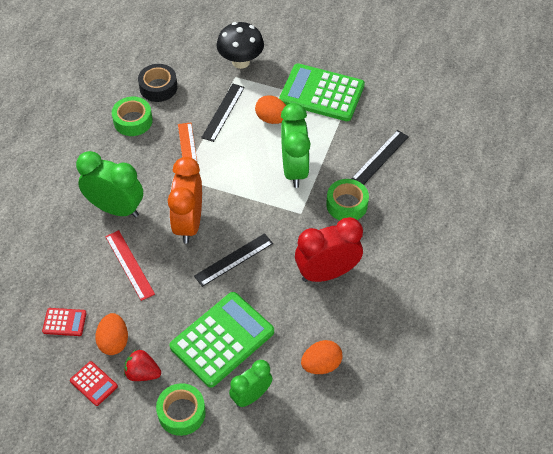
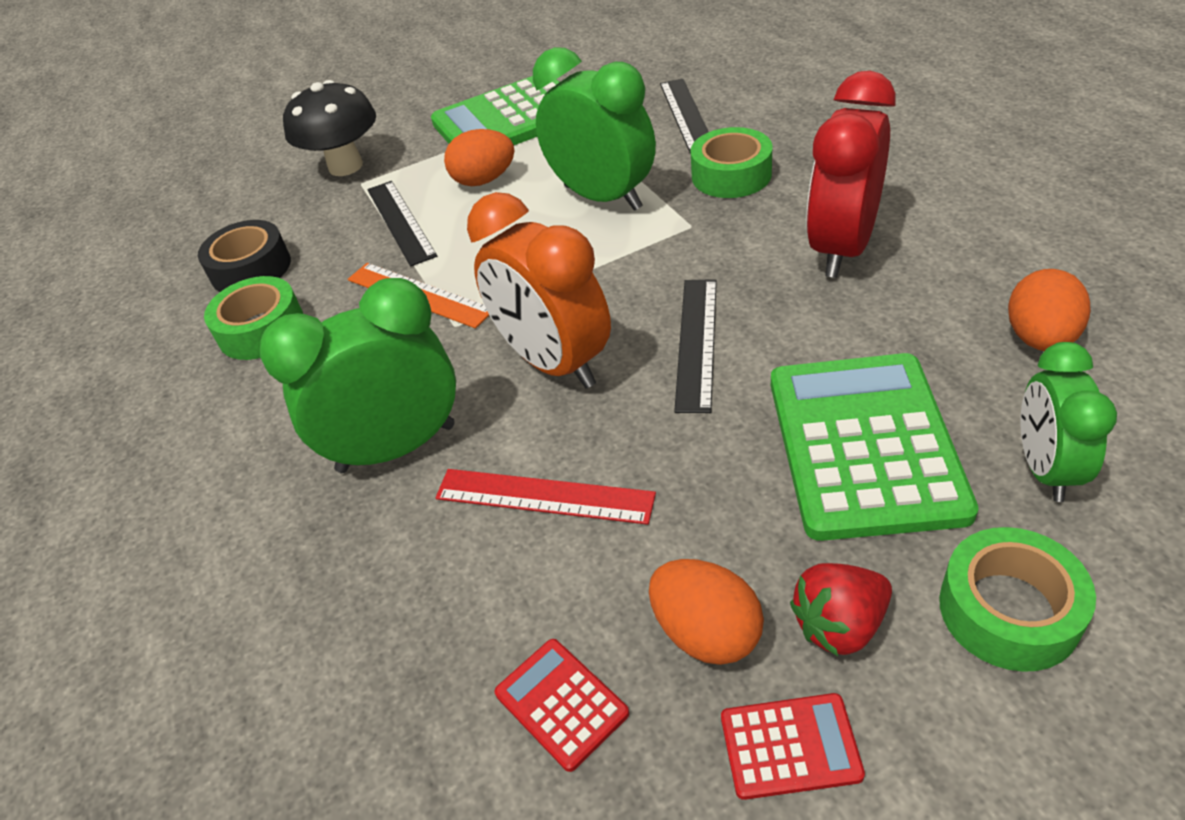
camera: 40 degrees left, 10 degrees down
(64, 322) = (561, 703): red calculator -> red calculator turned 90 degrees counterclockwise

